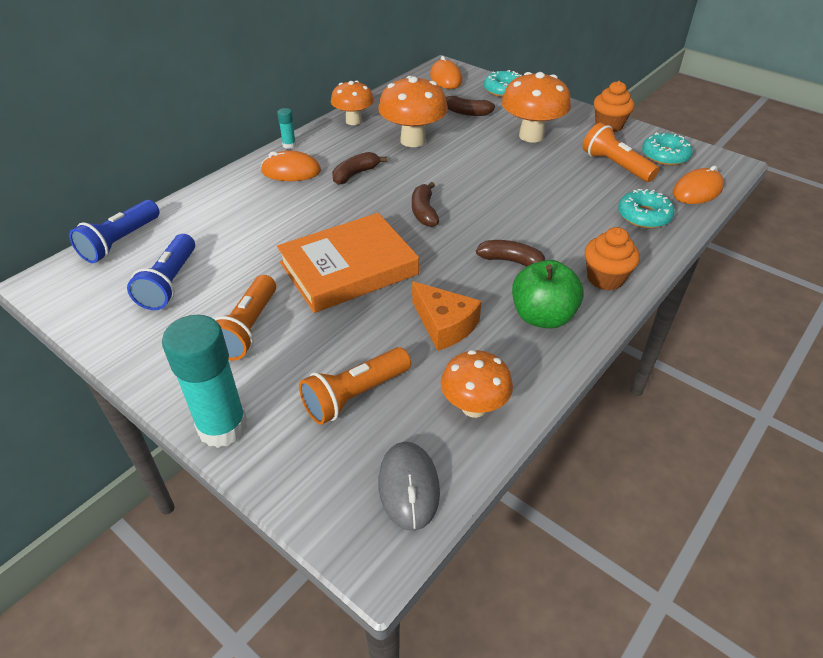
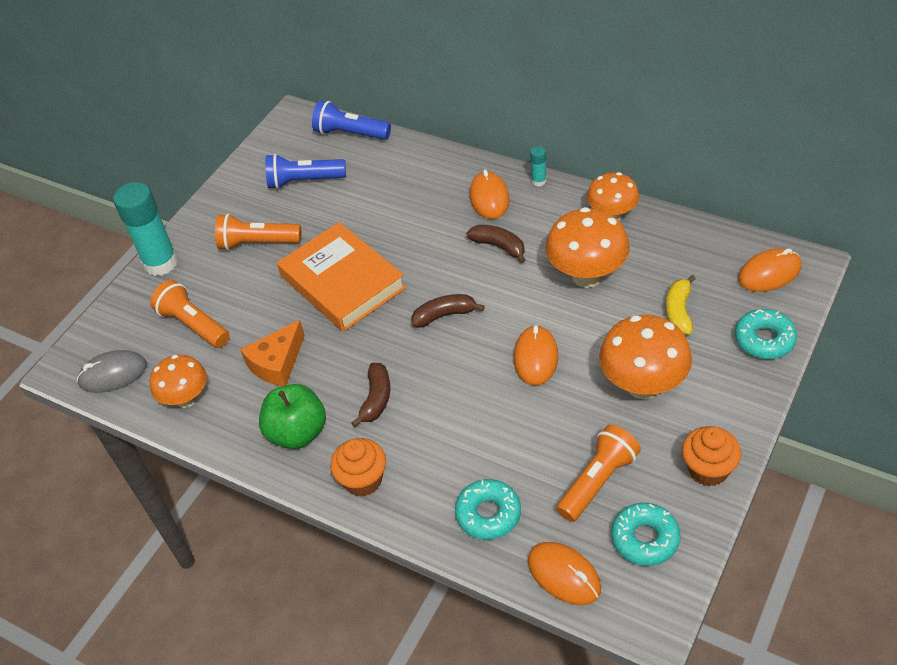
camera: 85 degrees right, 5 degrees up
(466, 112) = (679, 312): brown banana -> yellow banana
(490, 174) = (535, 357): none -> orange mouse

